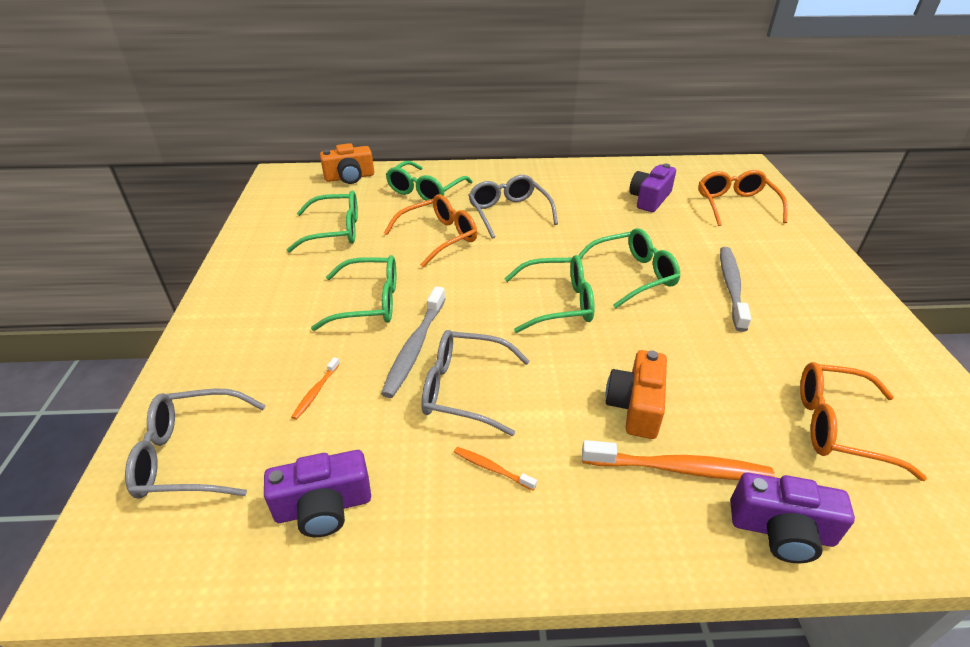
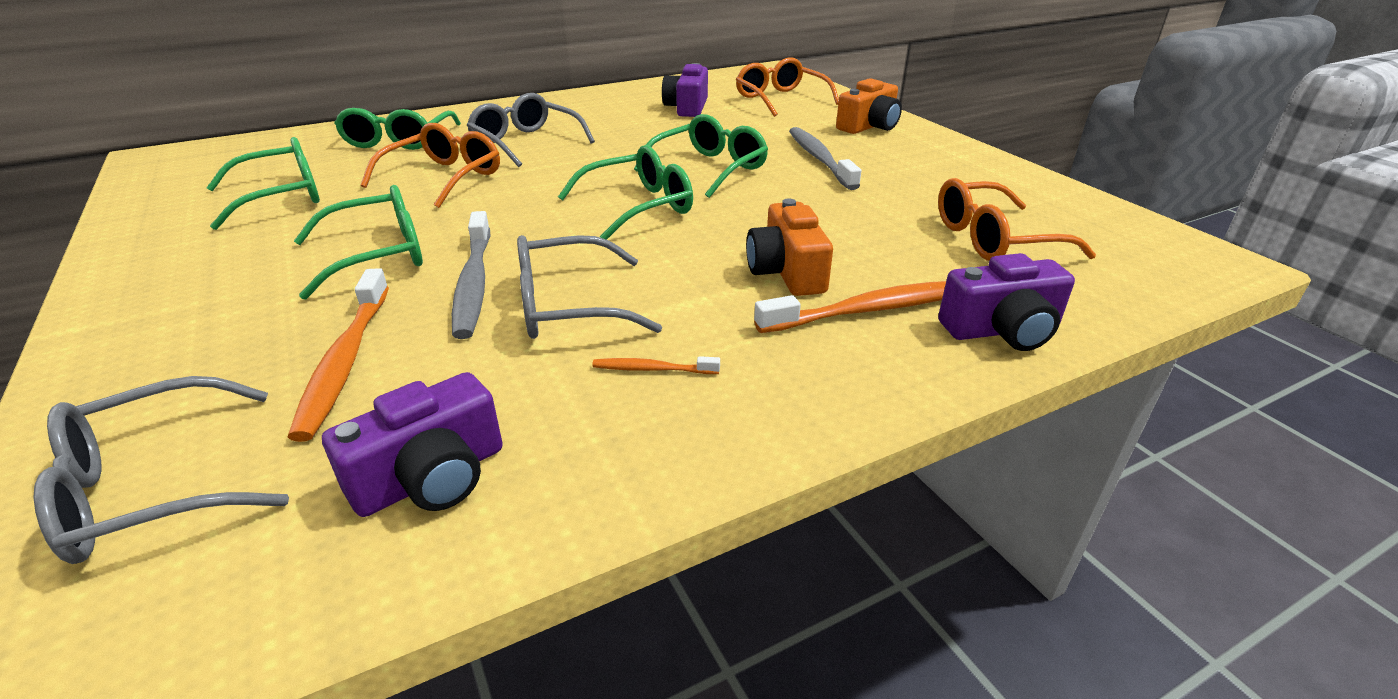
camera: 25 degrees left, 5 degrees down
(316, 392) = (345, 361): orange toothbrush -> orange toothbrush, size x2.04
(349, 177) = (274, 144): orange camera -> orange camera (869, 126)

